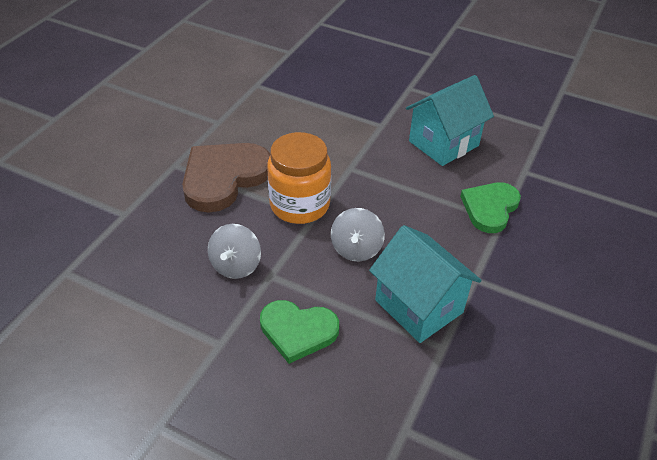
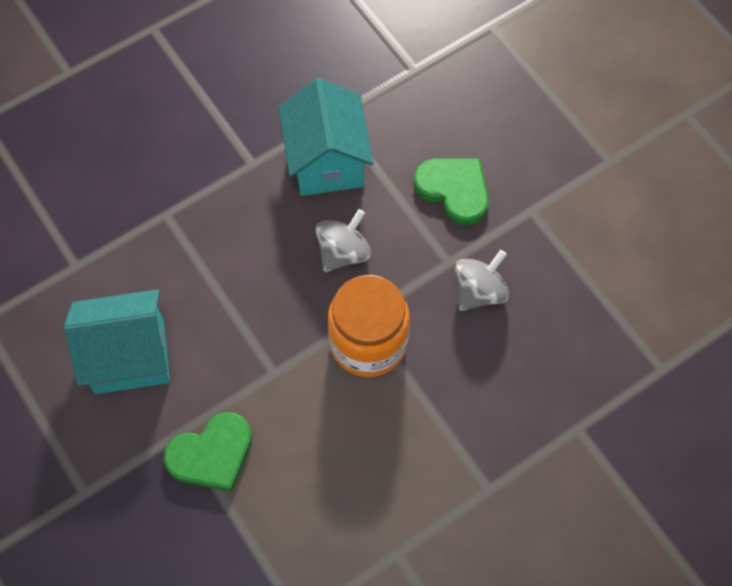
camera: 150 degrees left, 20 degrees up
(224, 178) = (436, 432): brown heart -> none
(490, 208) = (162, 235): green heart -> green heart (212, 454)

